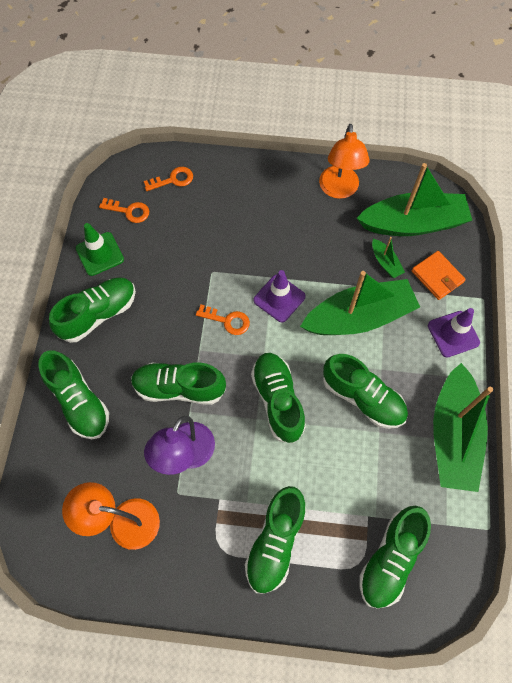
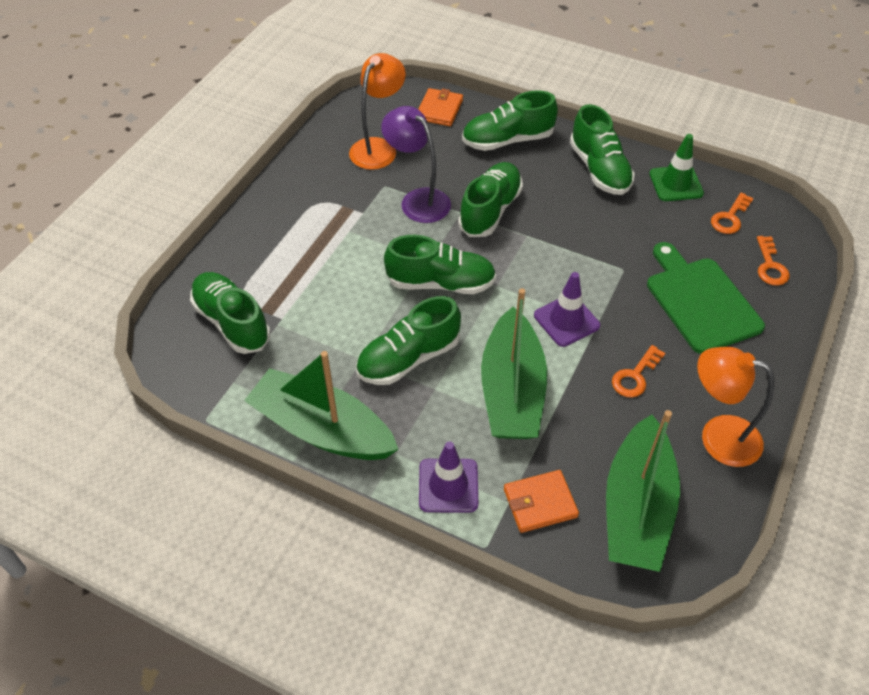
camera: 110 degrees right, 15 degrees down
(48, 481) = (439, 110): none -> orange wallet
(225, 217) = (700, 301): none -> green cutting board
(227, 320) = (554, 267): orange key -> orange key (635, 376)
(275, 542) = (300, 241): green shoe -> none
(385, 262) = (582, 449): green boat -> none

